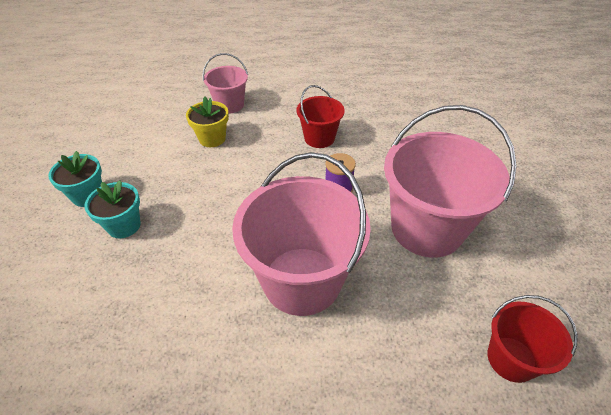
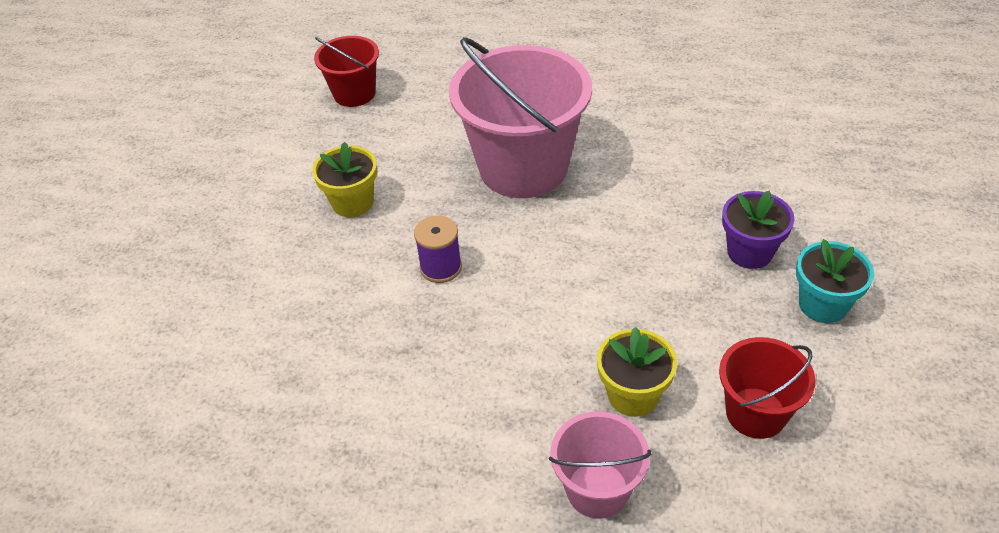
camera: 165 degrees left, 0 degrees up
(124, 225) = (749, 252): turquoise flower pot -> purple flower pot
(319, 138) = (435, 367): red bucket -> red bucket (755, 413)
(426, 228) = (352, 202): pink bucket -> yellow flower pot

